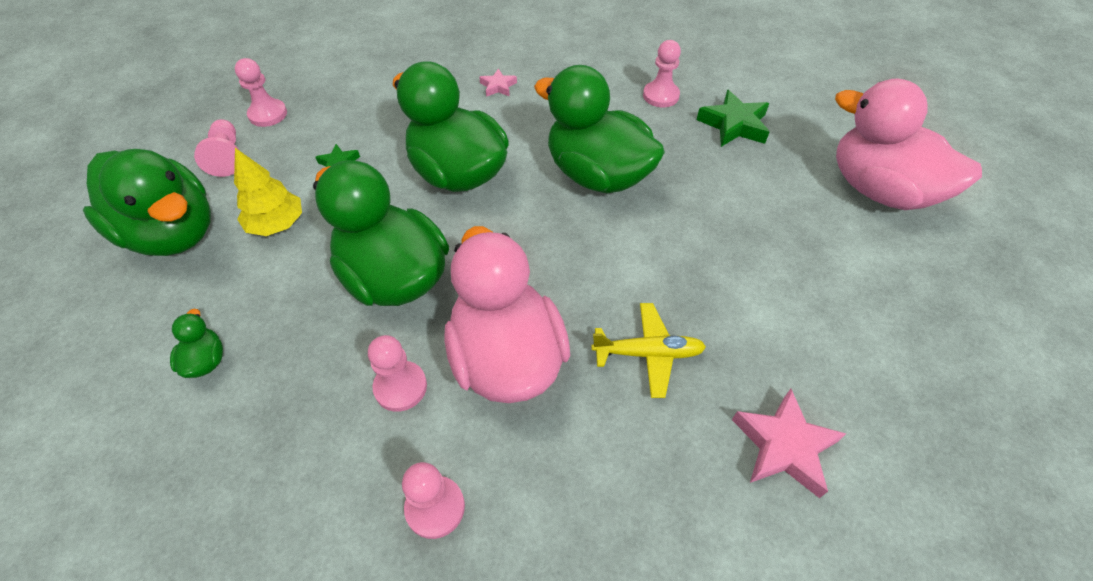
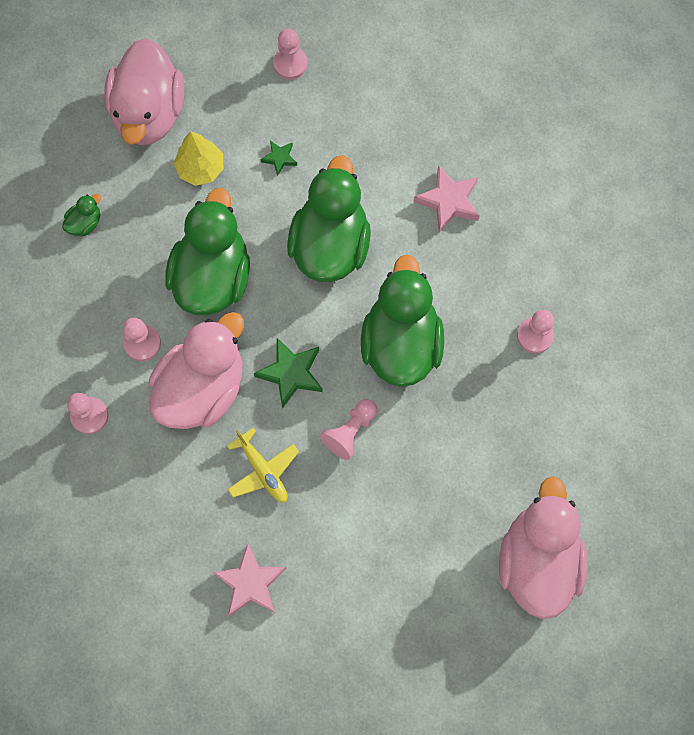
camera: 55 degrees right, 20 degrees up
(173, 233) = (149, 113): green duck -> pink duck
(227, 157) = (231, 79): pink pawn -> pink pawn (350, 431)
(498, 86) = (448, 201): pink star -> pink star, size x1.81
(734, 125) = (539, 413): green star -> green star (291, 373)

